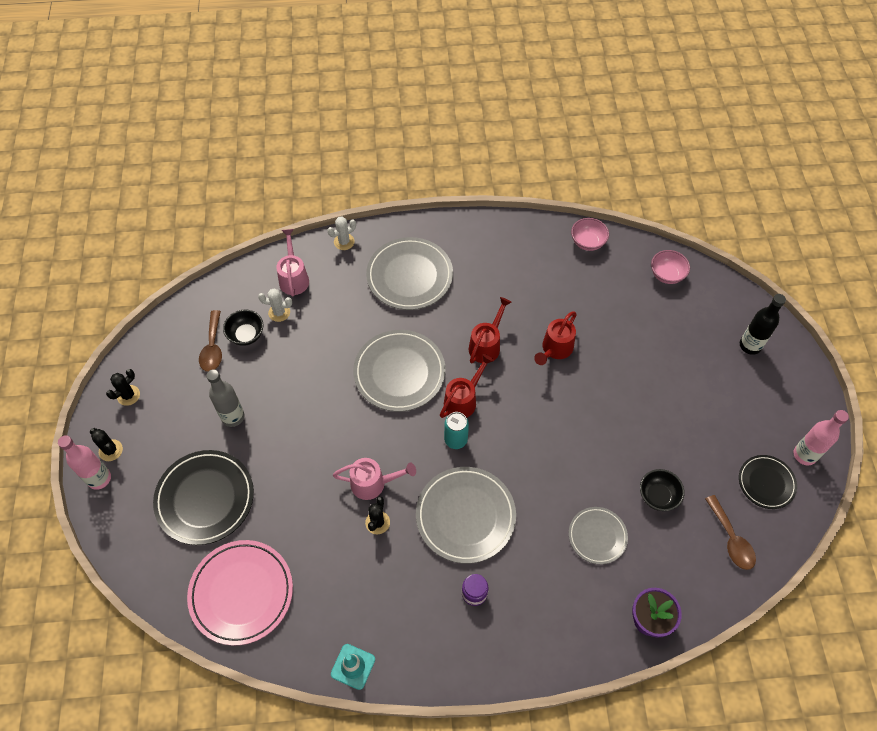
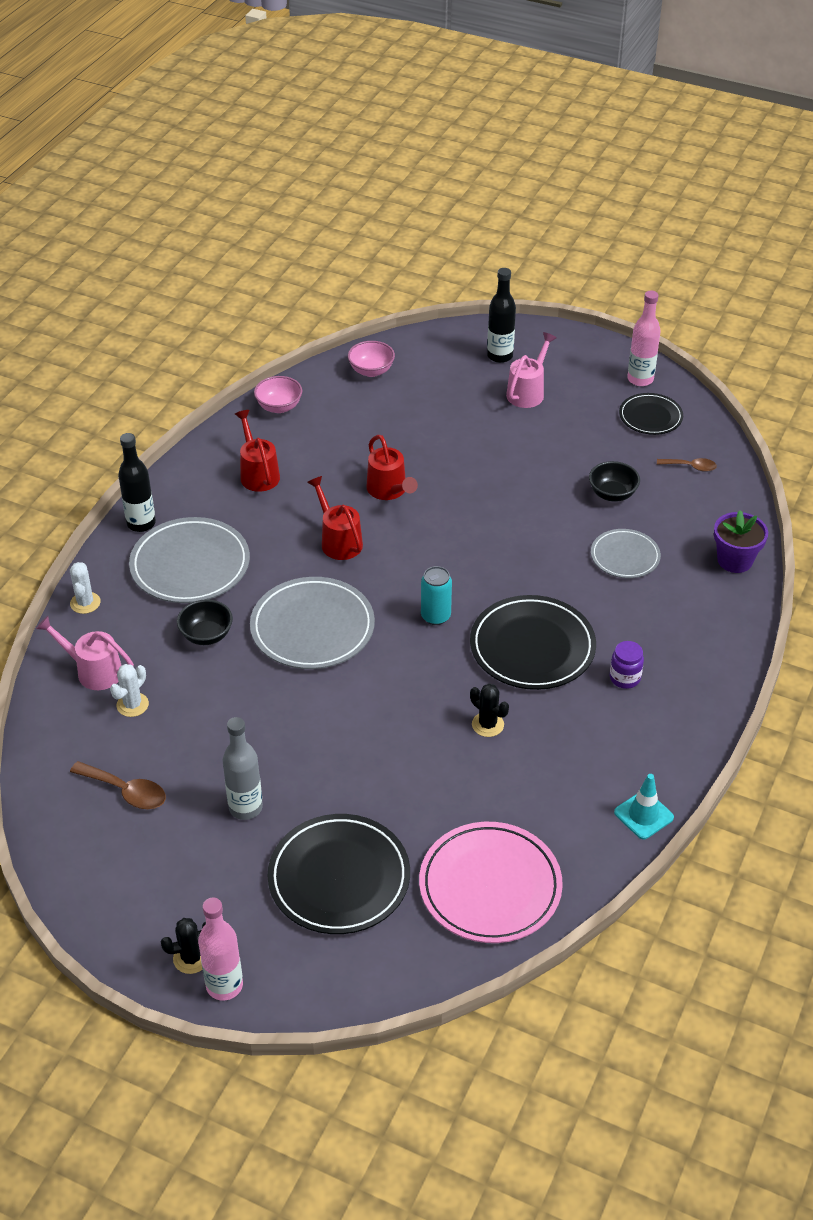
camera: 60 degrees left, 15 degrees down
(128, 395) = (122, 909): black cactus -> none
(246, 335) = (137, 750): black bowl -> black bowl (206, 635)
(373, 483) = (437, 709): pink watering can -> pink watering can (528, 392)
(427, 230) = (141, 523): none -> black bottle
(463, 400) = (391, 589): red watering can -> red watering can (258, 473)
(465, 516) = (532, 647): grey plate -> black plate
(731, 539) = (690, 467): brown spoon -> brown spoon, size x0.65

